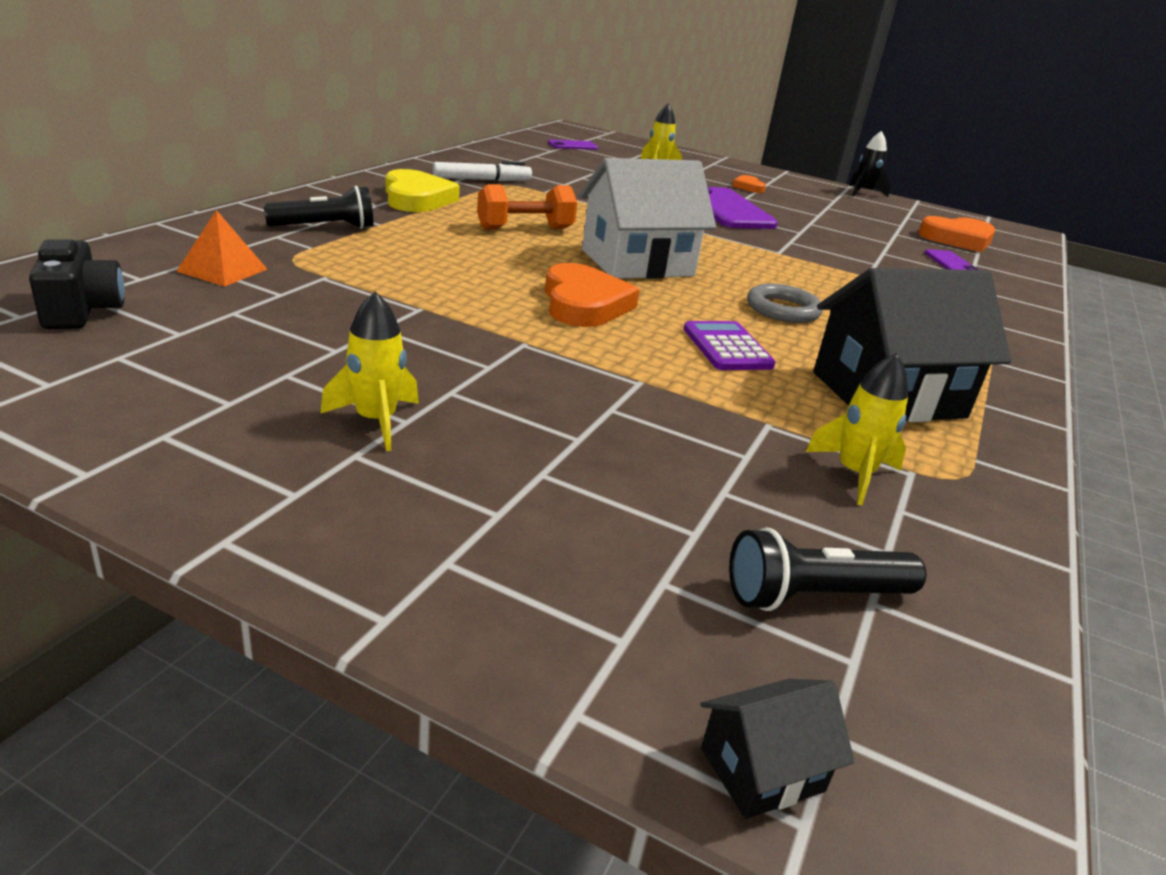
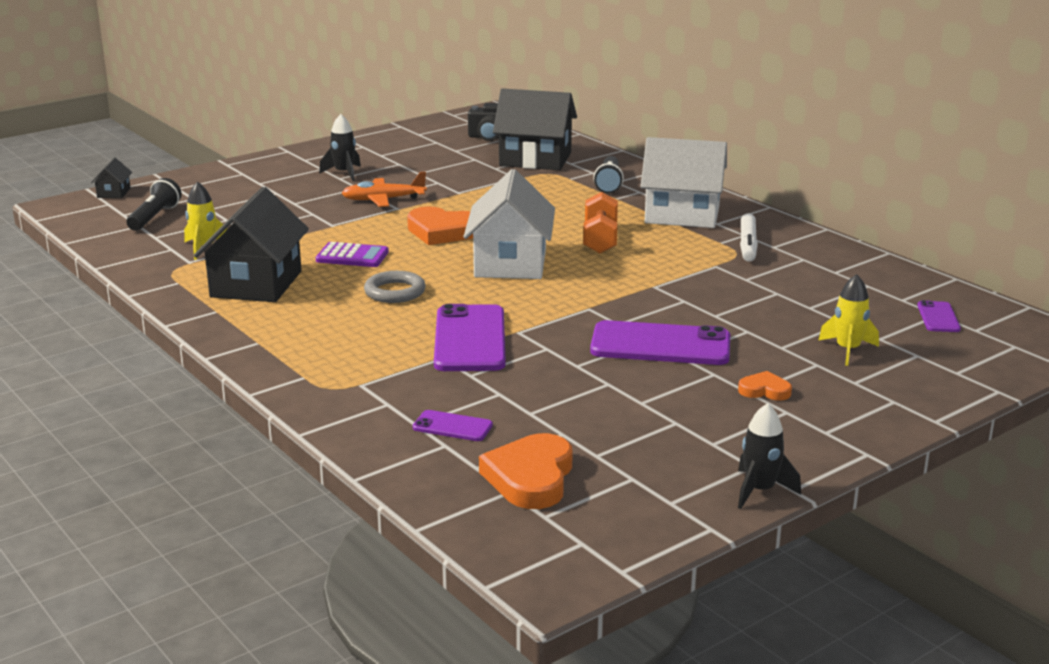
camera: 120 degrees right, 5 degrees down
(222, 270) = (535, 159): orange pyramid -> black house
(376, 421) = (344, 173): yellow rocket -> black rocket
(417, 198) = (682, 215): yellow heart -> white house
(497, 359) = (383, 200): none -> orange plane
(822, 268) = (470, 339): none -> purple phone

